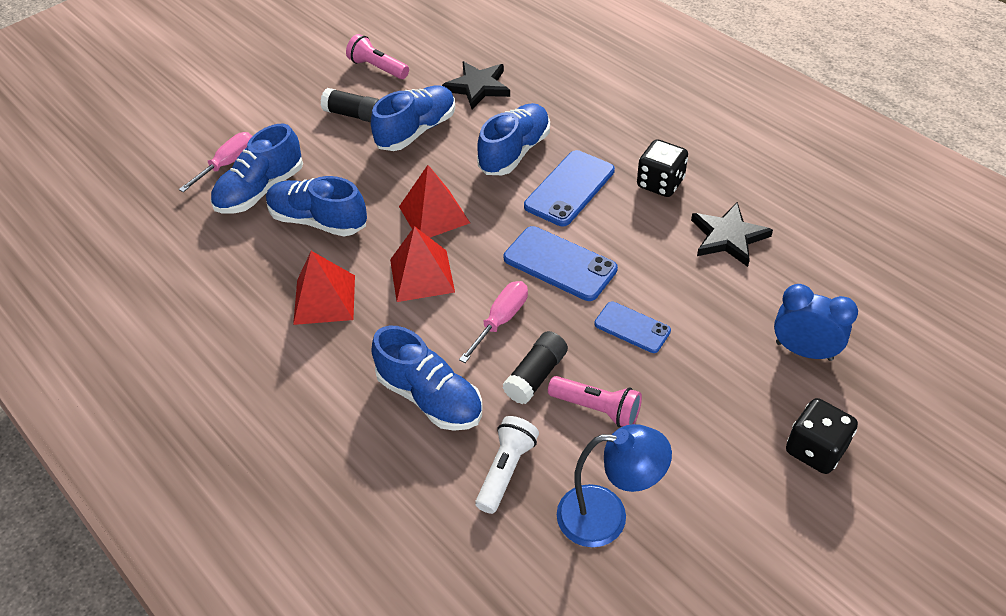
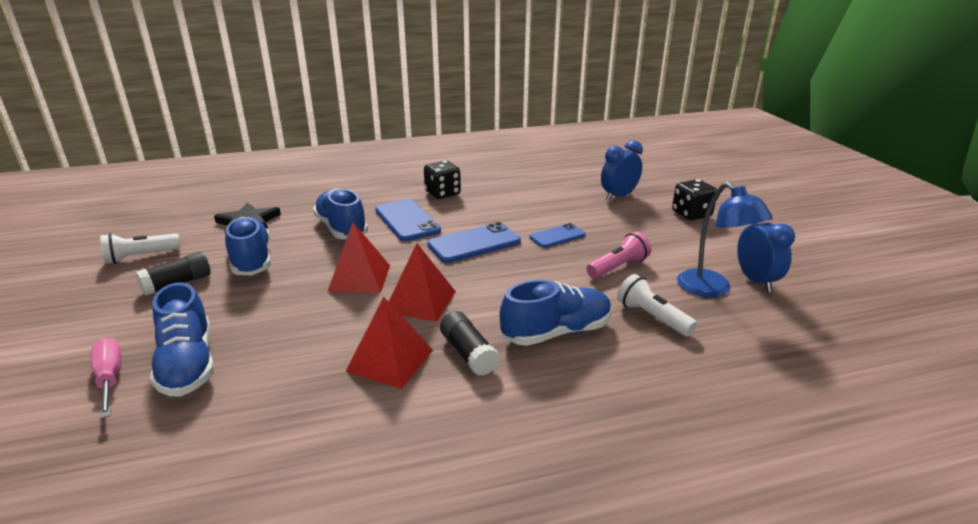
camera: 65 degrees left, 20 degrees down
(318, 221) = (284, 338): blue shoe -> none
(378, 68) = (141, 257): pink flashlight -> white flashlight
(501, 320) = (505, 280): pink screwdriver -> none
(536, 376) = (571, 281): black glue stick -> black glue stick (468, 353)
(607, 516) = (712, 289): blue lamp -> blue lamp turned 120 degrees clockwise
(661, 561) = (756, 281): none -> blue clock
(728, 237) = (512, 189): black star -> none

